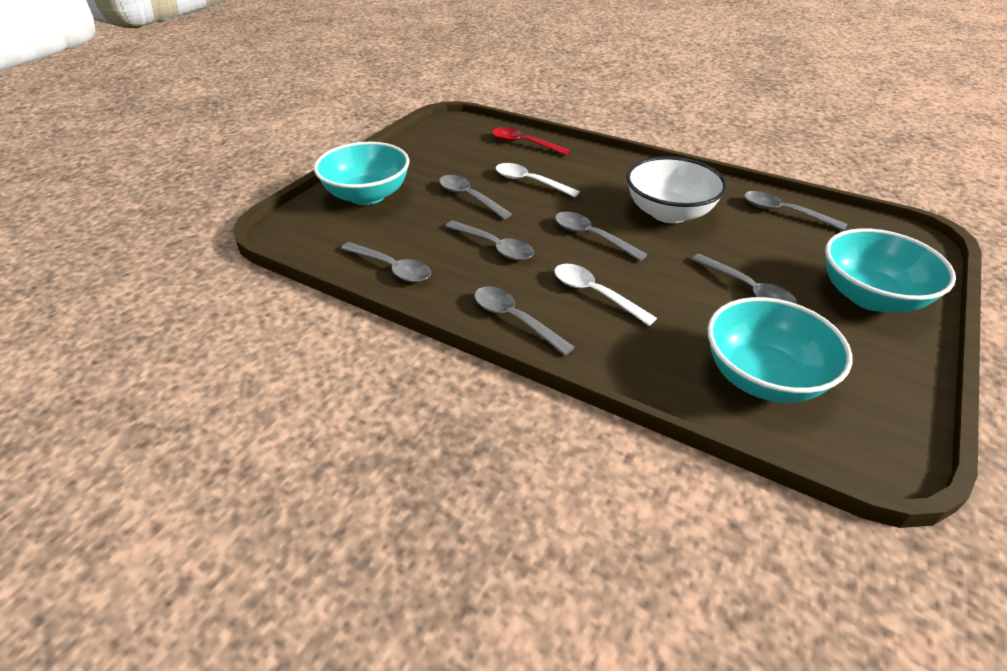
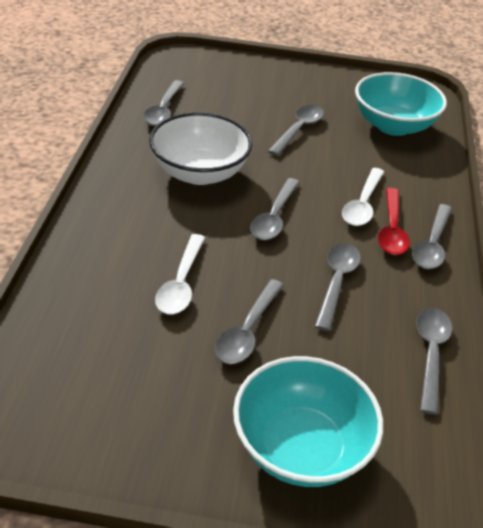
camera: 115 degrees left, 0 degrees up
(524, 143) = (67, 312): red spoon -> red spoon (391, 230)
(870, 297) = (270, 82): turquoise bowl -> none

